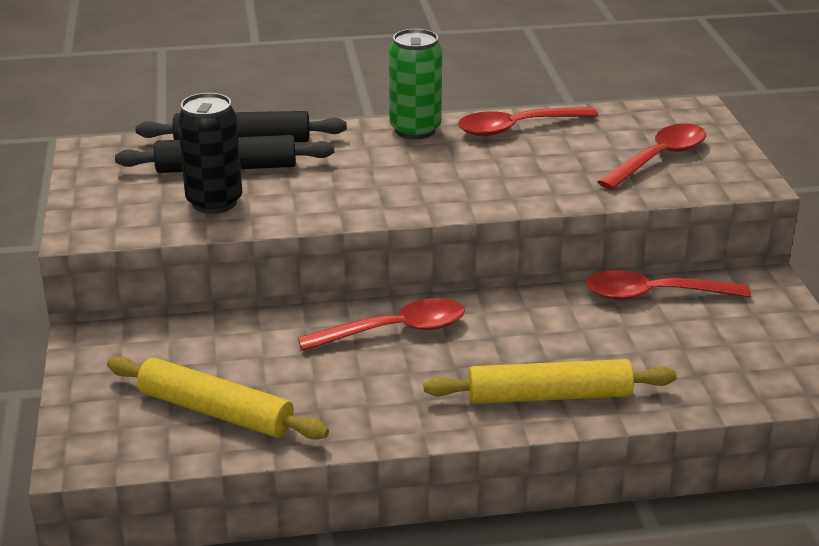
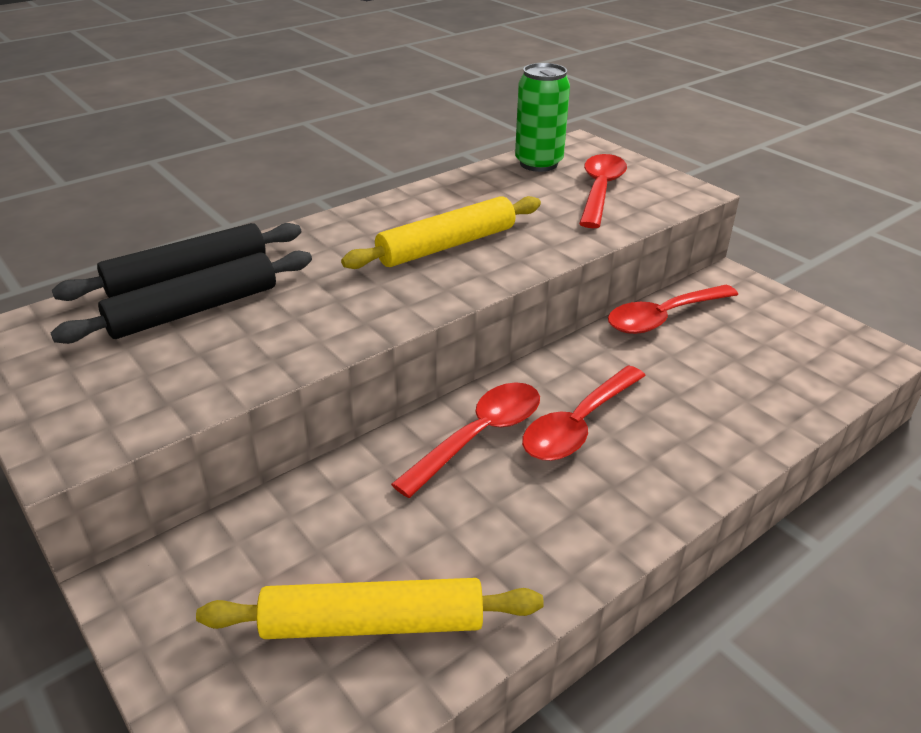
camera: 30 degrees left, 5 degrees up
(214, 202) = (214, 355): black can -> none
(415, 130) = (361, 218): green can -> green can (538, 163)
(517, 128) = (453, 193): red spoon -> red spoon (578, 425)
(549, 396) = (685, 453): yellow rolling pin -> yellow rolling pin (446, 246)

